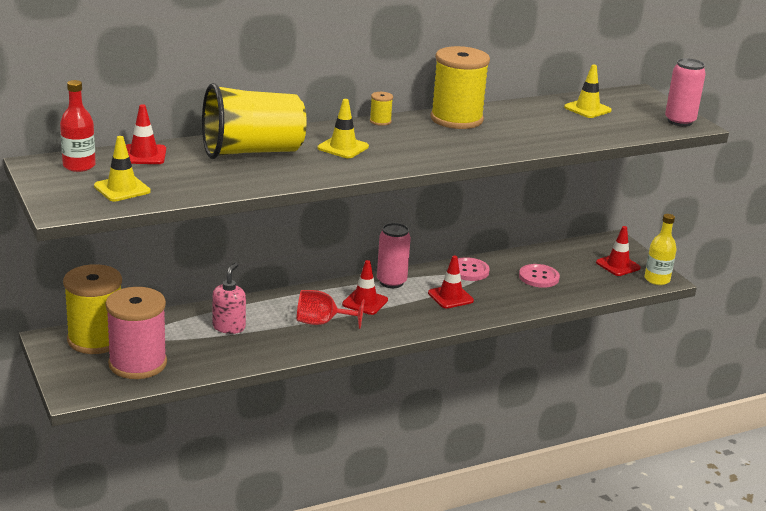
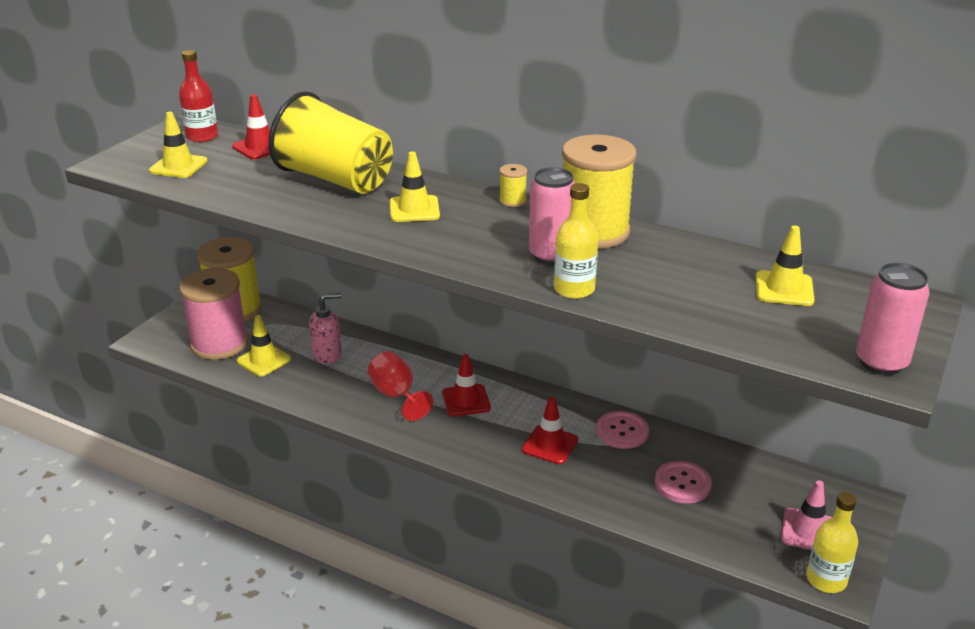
camera: 55 degrees right, 5 degrees up
(194, 354) = (264, 360): none -> yellow traffic cone
(391, 282) = (526, 397): pink can -> pink can (550, 255)
(515, 148) = (574, 289): none -> yellow bottle
(618, 265) = (808, 531): red traffic cone -> pink traffic cone

